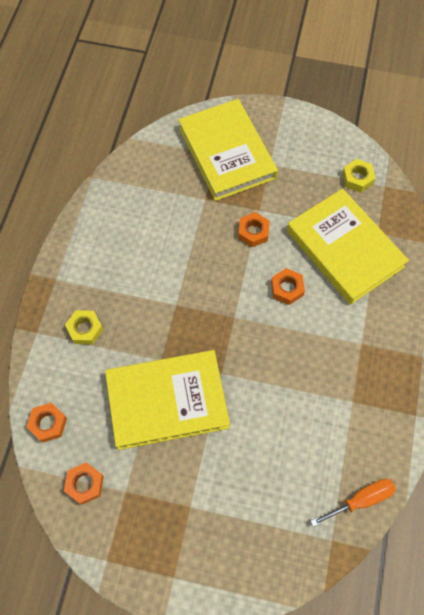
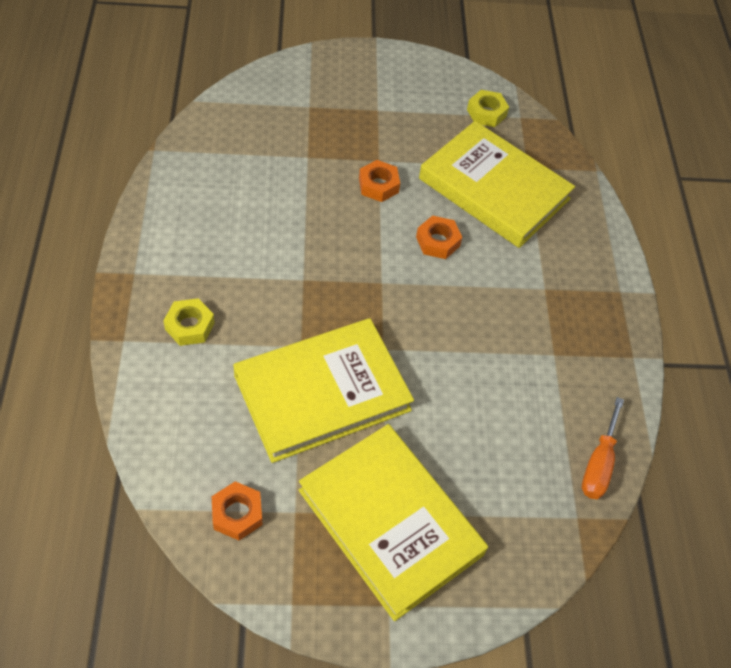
camera: 20 degrees left, 10 degrees down
(48, 424) = (167, 448): orange nut -> none
(227, 153) = (321, 104): yellow book -> yellow book (390, 522)
(361, 500) = (598, 464): orange screwdriver -> orange screwdriver turned 150 degrees clockwise

